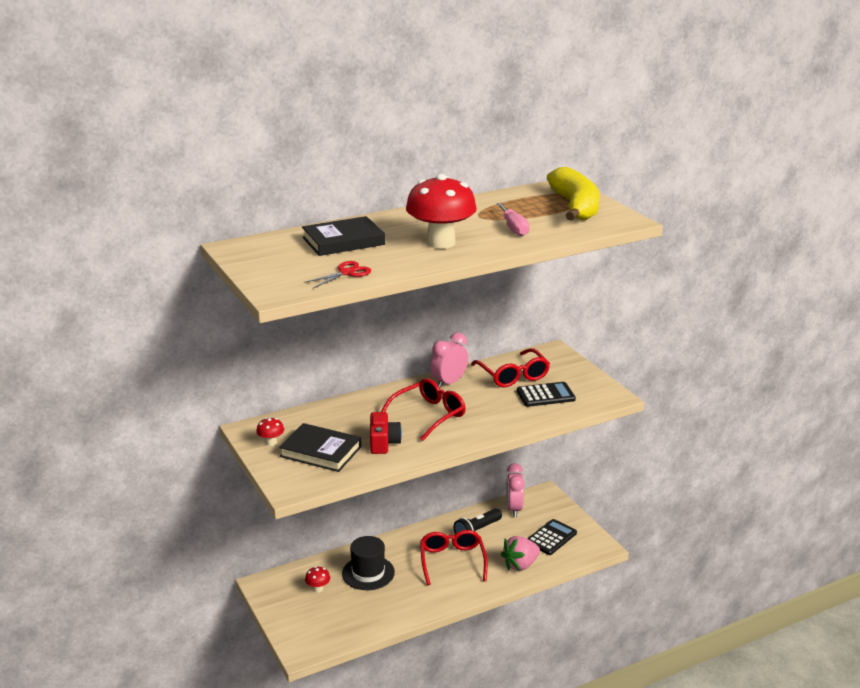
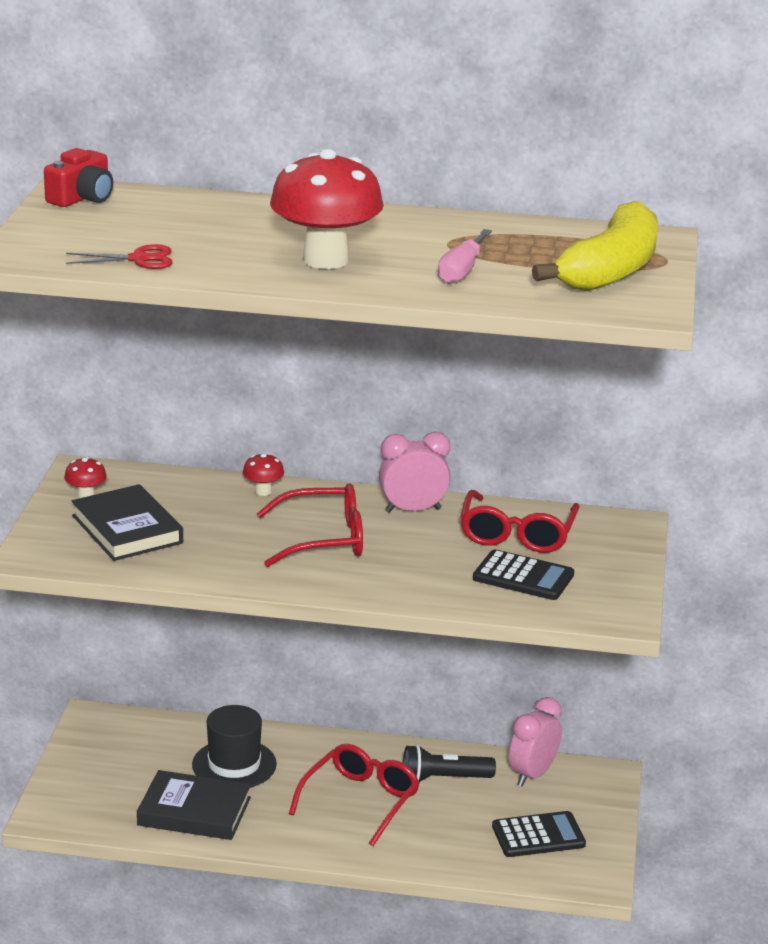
camera: 35 degrees right, 0 degrees up
(318, 589) = (150, 754): red mushroom -> red mushroom (263, 491)
(343, 241) = (210, 221): black book -> black book (194, 811)
(383, 442) = (217, 549): red camera -> red camera (82, 198)
(520, 565) = (447, 849): pink strawberry -> none

